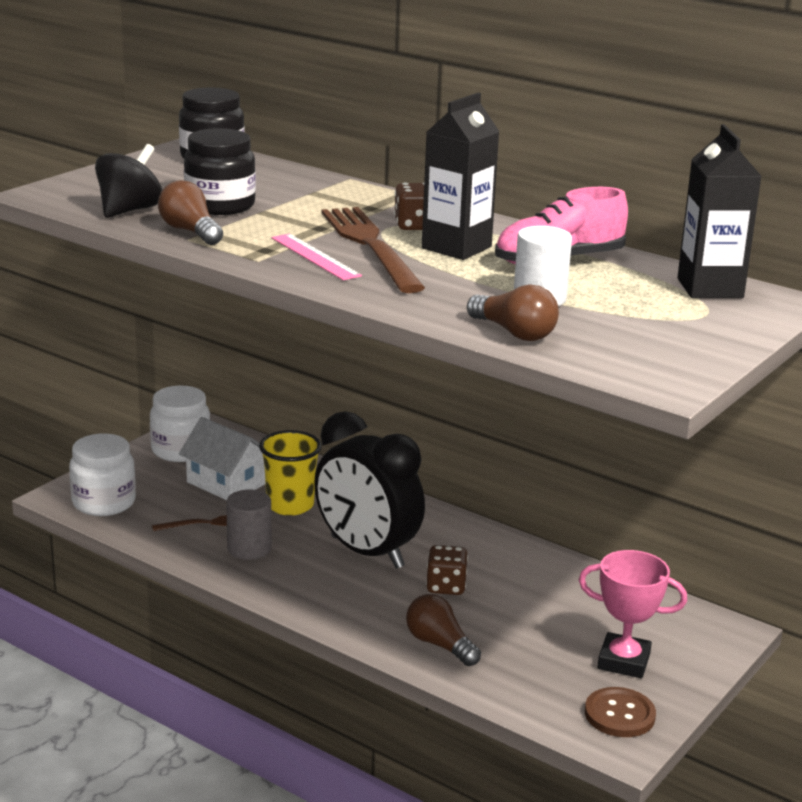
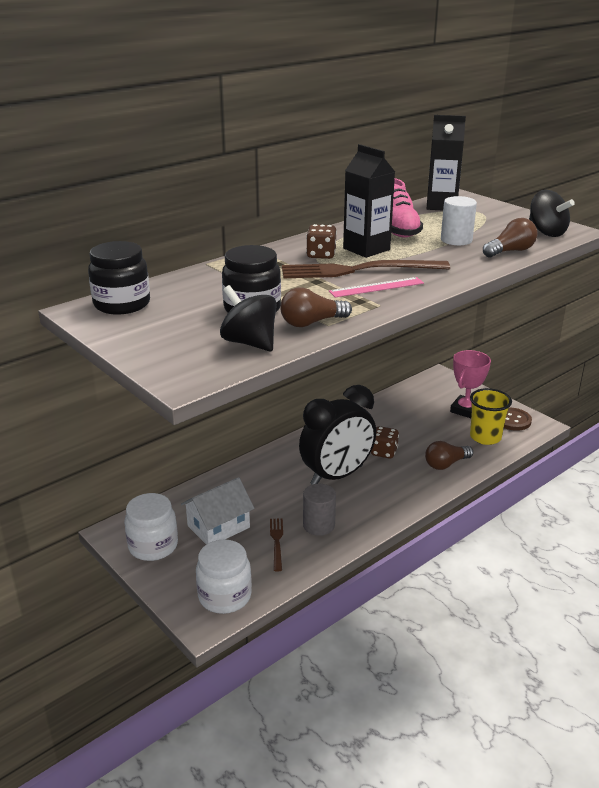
camera: 75 degrees left, 5 degrees up
(290, 505) = (264, 500): yellow cup -> yellow cup (485, 437)
(634, 361) = (546, 233): none -> black spinning top

